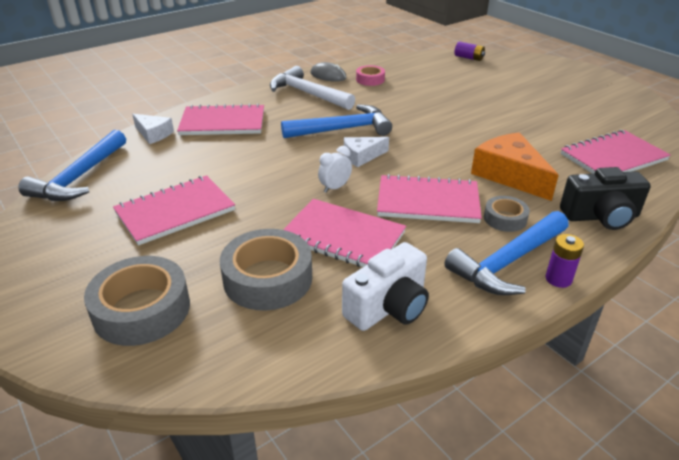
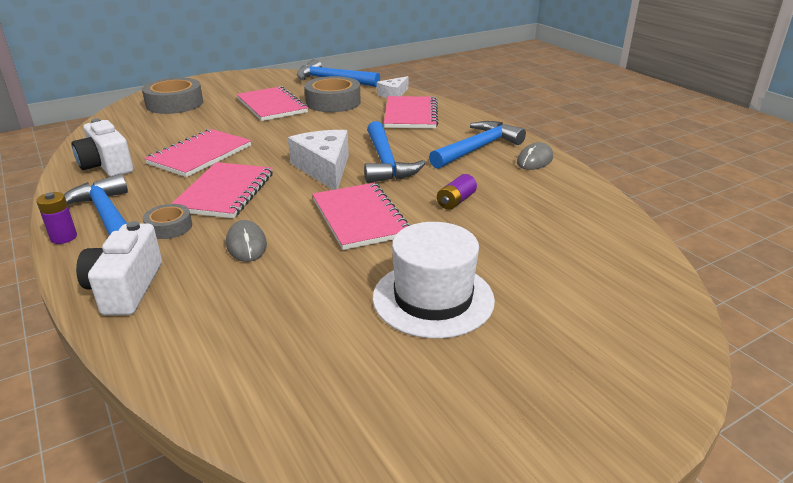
camera: 95 degrees right, 5 degrees down
(268, 278) = (173, 132): grey tape -> grey tape (333, 102)
(307, 94) = (478, 148): white hammer -> blue hammer
(335, 187) = (273, 155): white clock -> none
(362, 156) = (324, 168): white cheese -> white cheese, size x1.73
(370, 79) = (526, 184): pink tape -> none
(468, 58) = (647, 274): purple battery -> purple battery (456, 201)
(509, 175) = (246, 244): orange cheese -> grey mouse
(528, 107) = (433, 298): none -> white hat
(601, 216) = (126, 288): black camera -> white camera
(613, 157) = (246, 343): pink notebook -> pink notebook (360, 218)

